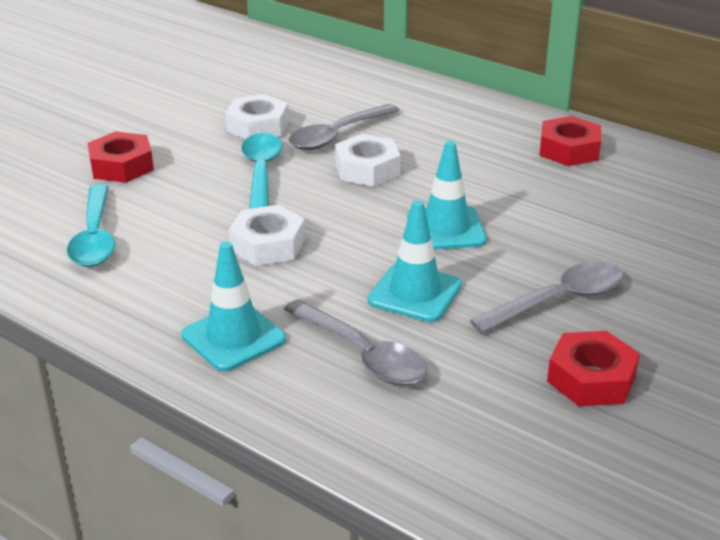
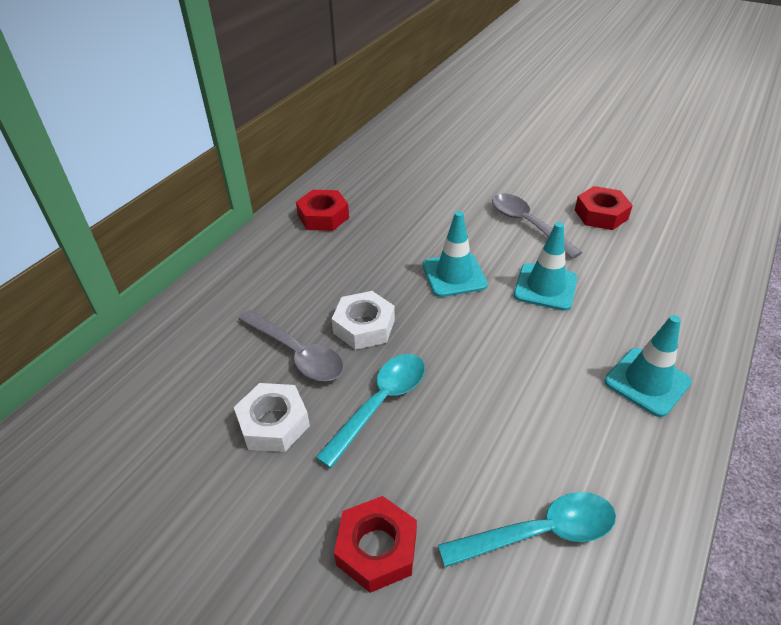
camera: 95 degrees left, 10 degrees up
(261, 173) = (380, 404): turquoise spoon -> turquoise spoon turned 135 degrees clockwise
(268, 245) = (508, 379): white nut -> none
(362, 354) = (628, 308): grey spoon -> none

